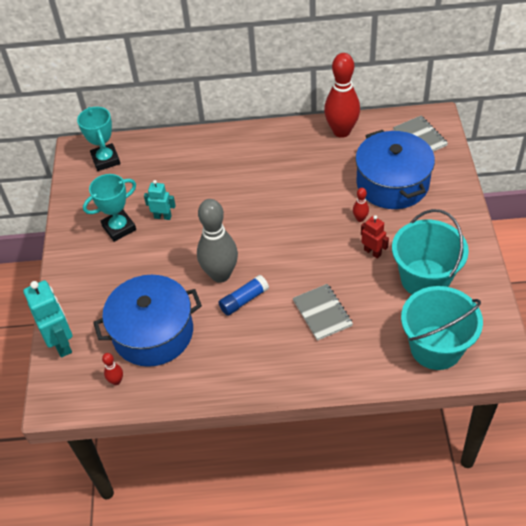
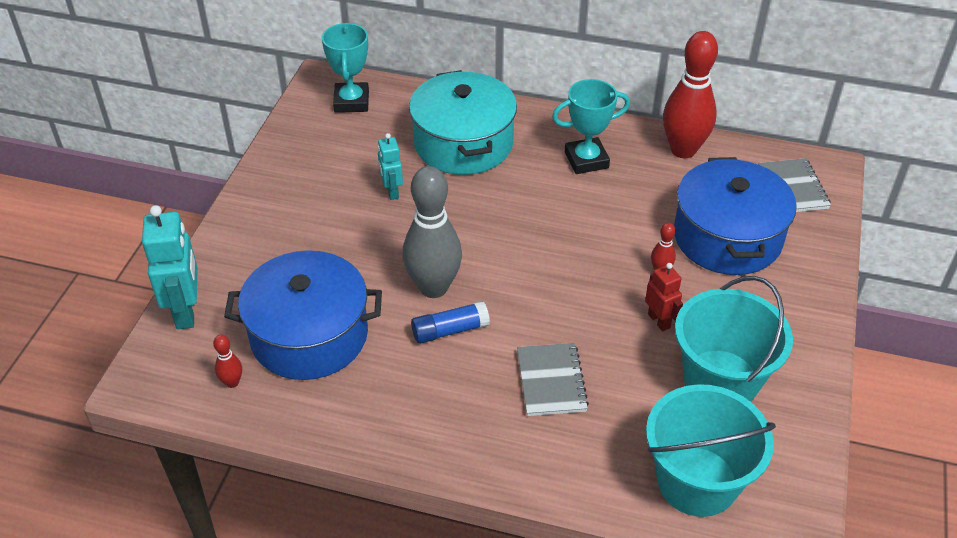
camera: 15 degrees right, 5 degrees down
(119, 228) = (328, 189): turquoise trophy -> turquoise trophy (586, 160)
(163, 216) = (391, 191): turquoise robot -> turquoise robot turned 135 degrees counterclockwise
(196, 168) = (463, 143): none -> turquoise pot

